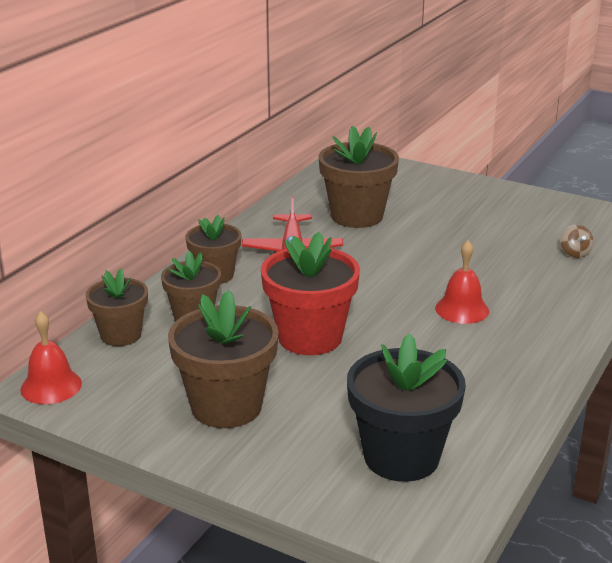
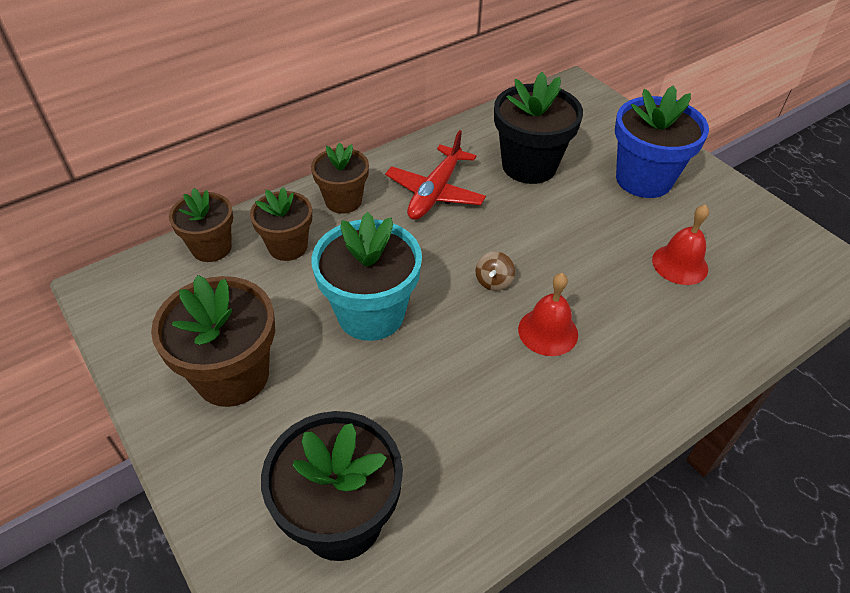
camera: 25 degrees right, 20 degrees up
(51, 386) = (113, 289): red bell -> red bell (680, 264)
(310, 337) = (371, 314): red flower pot -> turquoise flower pot
(357, 216) = (529, 166): brown flower pot -> black flower pot
(456, 203) = (643, 179): none -> blue flower pot
(575, 253) = (730, 293): brown spinning top -> brown spinning top (493, 281)

